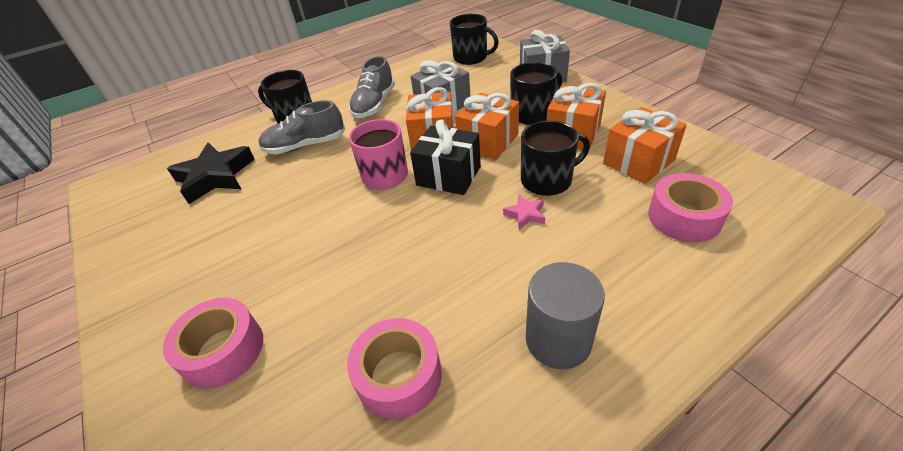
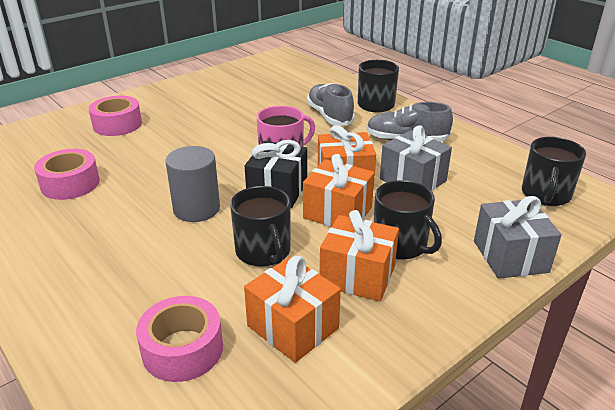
camera: 80 degrees right, 10 degrees down
(215, 177) = (287, 88): black star -> none
(525, 214) = (212, 236): pink star -> none
(558, 340) = (66, 249): grey cylinder -> grey cylinder (196, 209)

